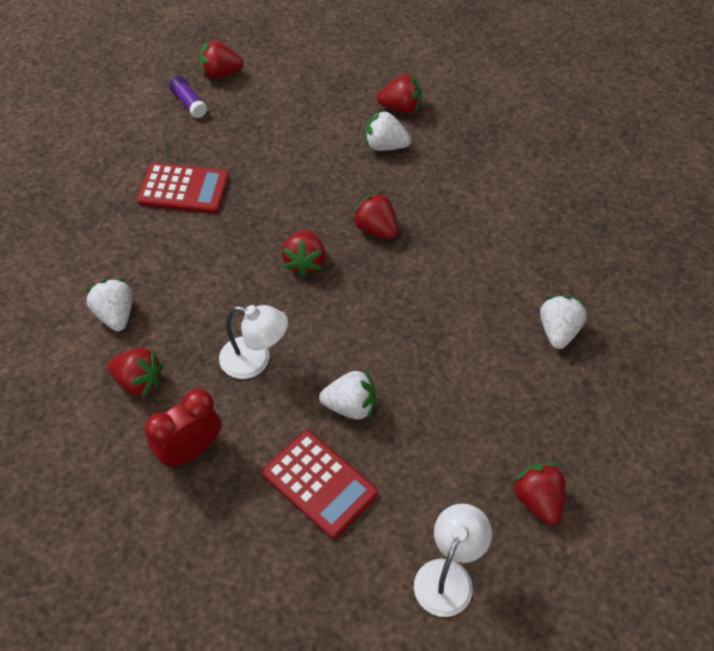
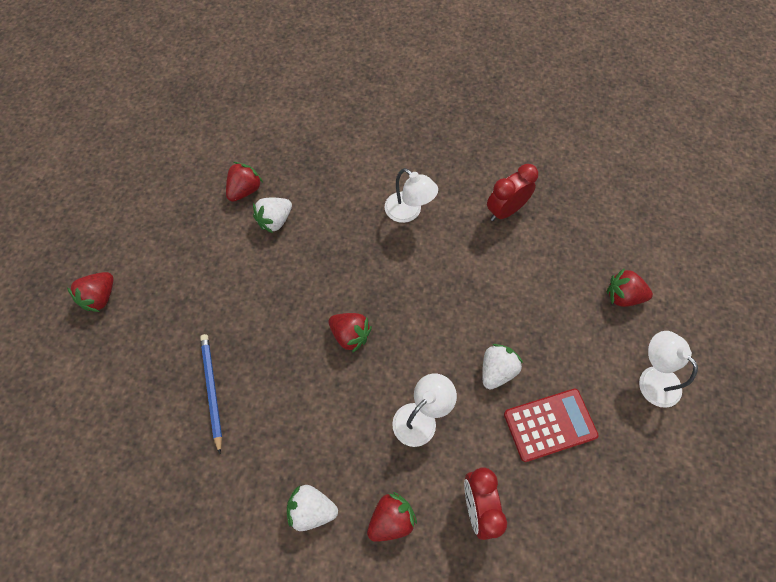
camera: 60 degrees left, 10 degrees up
(183, 189) = (212, 390): red calculator -> blue pencil
(189, 103) = (114, 340): purple glue stick -> none
(376, 229) = (351, 270): red strawberry -> none
(482, 245) = (409, 212): none -> white lamp
(558, 331) = (505, 211): white strawberry -> red clock

